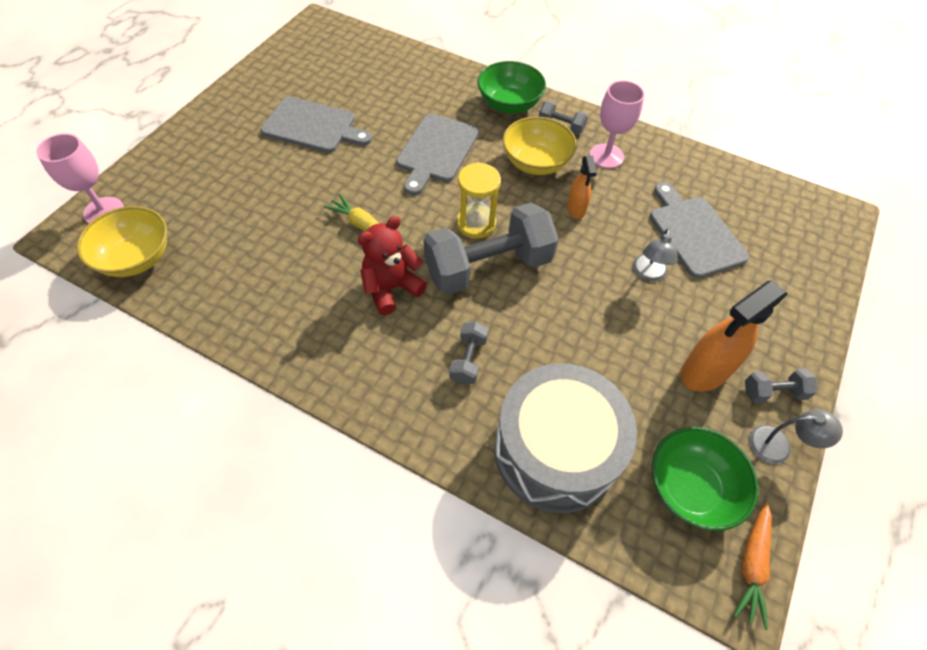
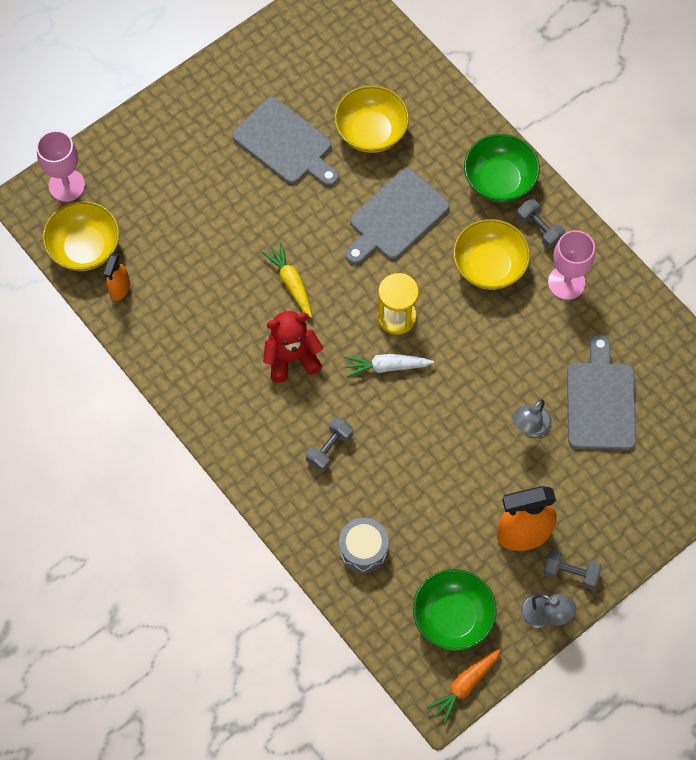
camera: 25 degrees right, 10 degrees up
(385, 100) = (371, 132): none -> yellow bowl
(488, 267) = (386, 367): grey dumbbell -> white carrot
(555, 450) = (363, 549): grey drum -> grey drum, size x0.47
(576, 209) = (500, 334): orange spray bottle -> orange spray bottle (119, 288)

